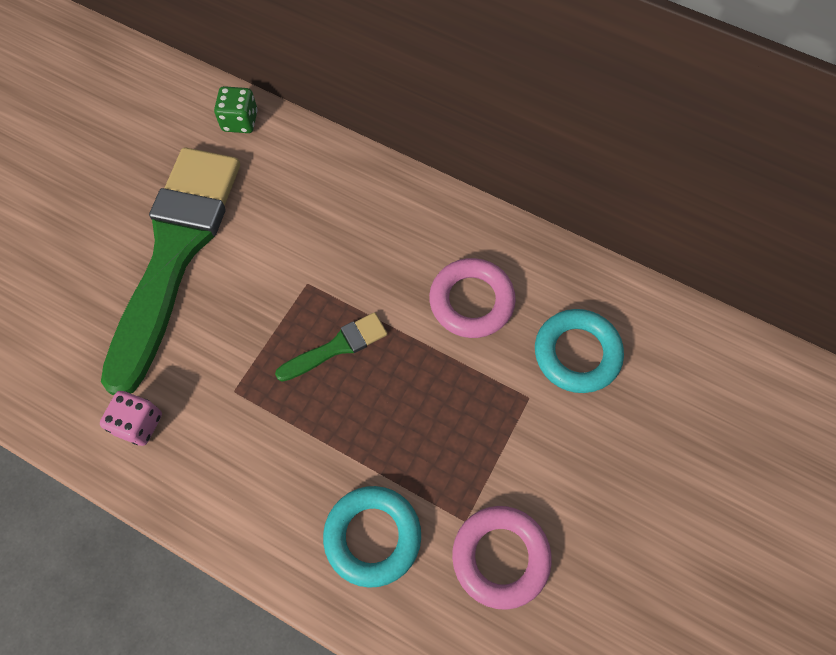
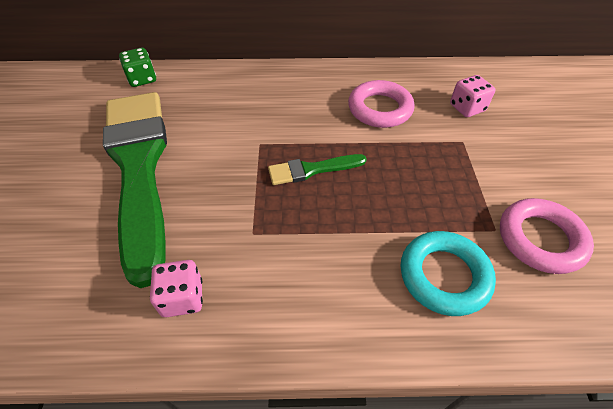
camera: 30 degrees left, 15 degrees down
(337, 347) = (312, 170): green brush -> green brush turned 135 degrees counterclockwise
(577, 354) = (467, 108): turquoise ring -> pink dice

